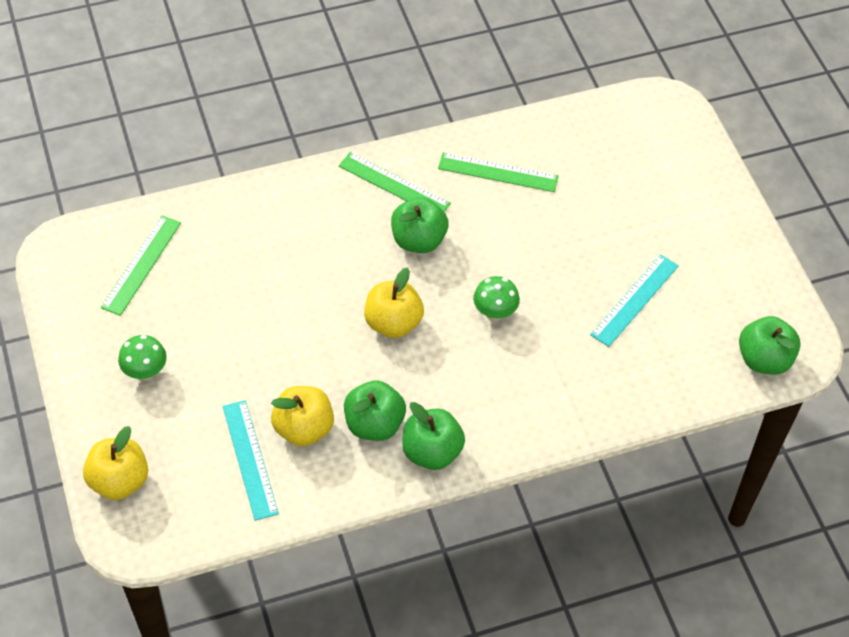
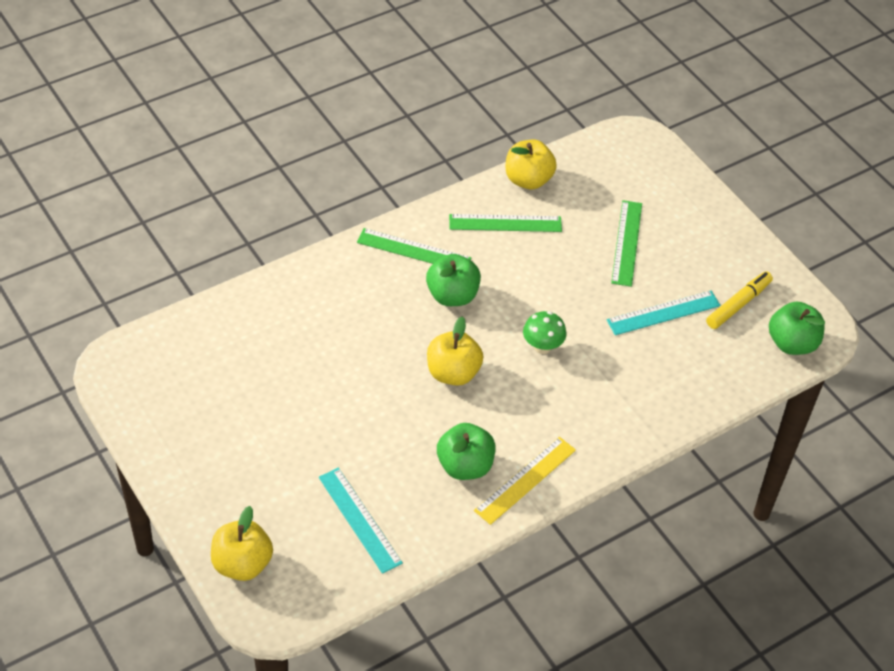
camera: 15 degrees left, 5 degrees down
(141, 265) = (199, 364): green ruler -> green ruler (627, 243)
(145, 372) = (235, 460): green mushroom -> none
(303, 428) = (401, 482): yellow apple -> yellow apple (528, 180)
(432, 452) = (525, 480): green apple -> yellow ruler
(635, 300) = (663, 313): turquoise ruler -> turquoise ruler turned 45 degrees clockwise
(718, 306) = (738, 304): none -> yellow marker

